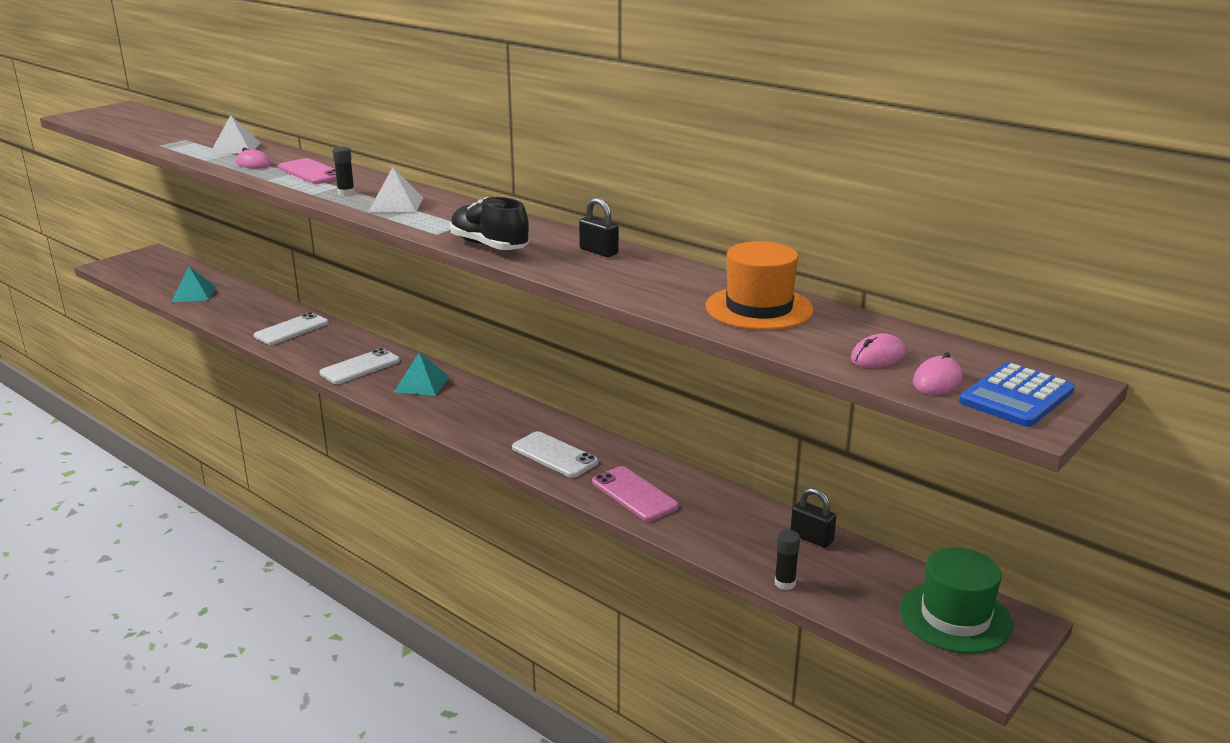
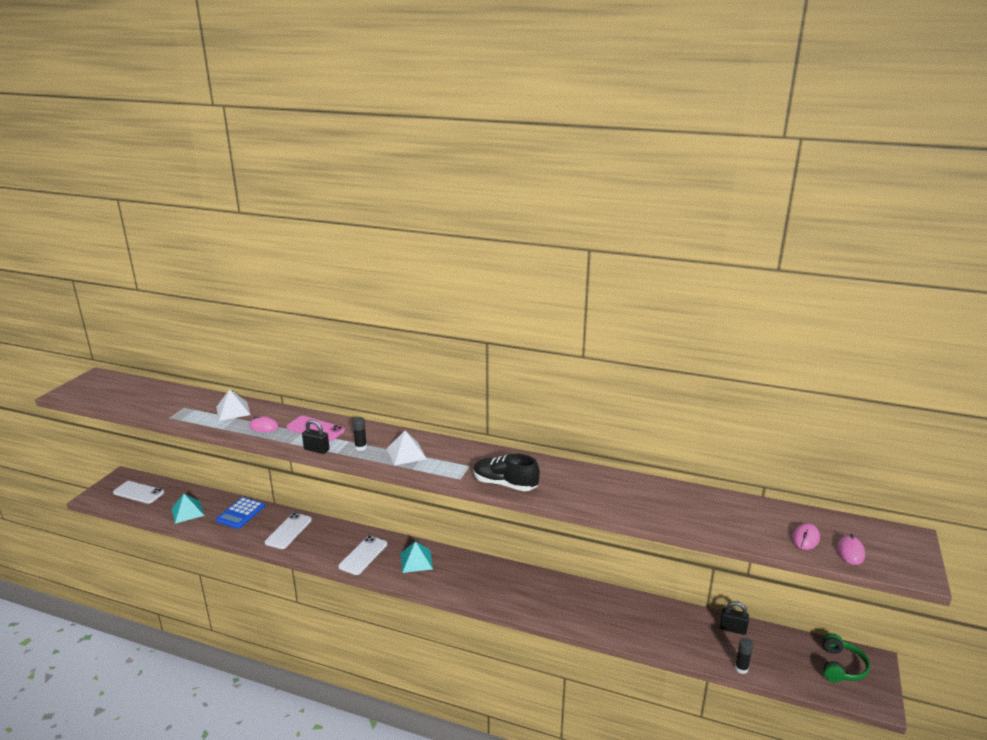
camera: 20 degrees left, 0 degrees up
(554, 455) = (544, 602): white phone -> white phone (138, 492)
(599, 251) = (576, 476): black padlock -> black padlock (316, 449)
(634, 494) = (613, 622): pink phone -> none
(759, 308) = (711, 510): orange hat -> none
(955, 617) = (841, 666): green hat -> green headphones
(1016, 396) = (896, 555): blue calculator -> blue calculator (240, 513)

